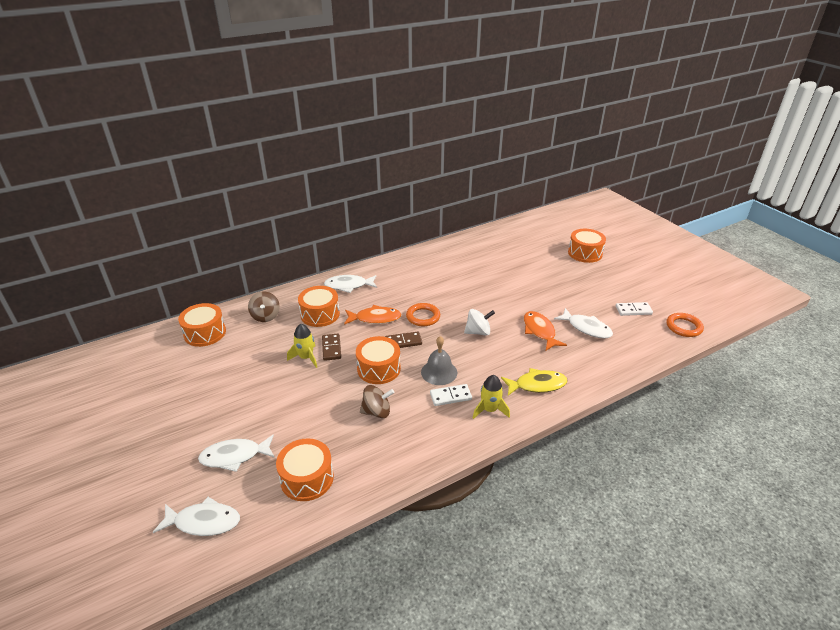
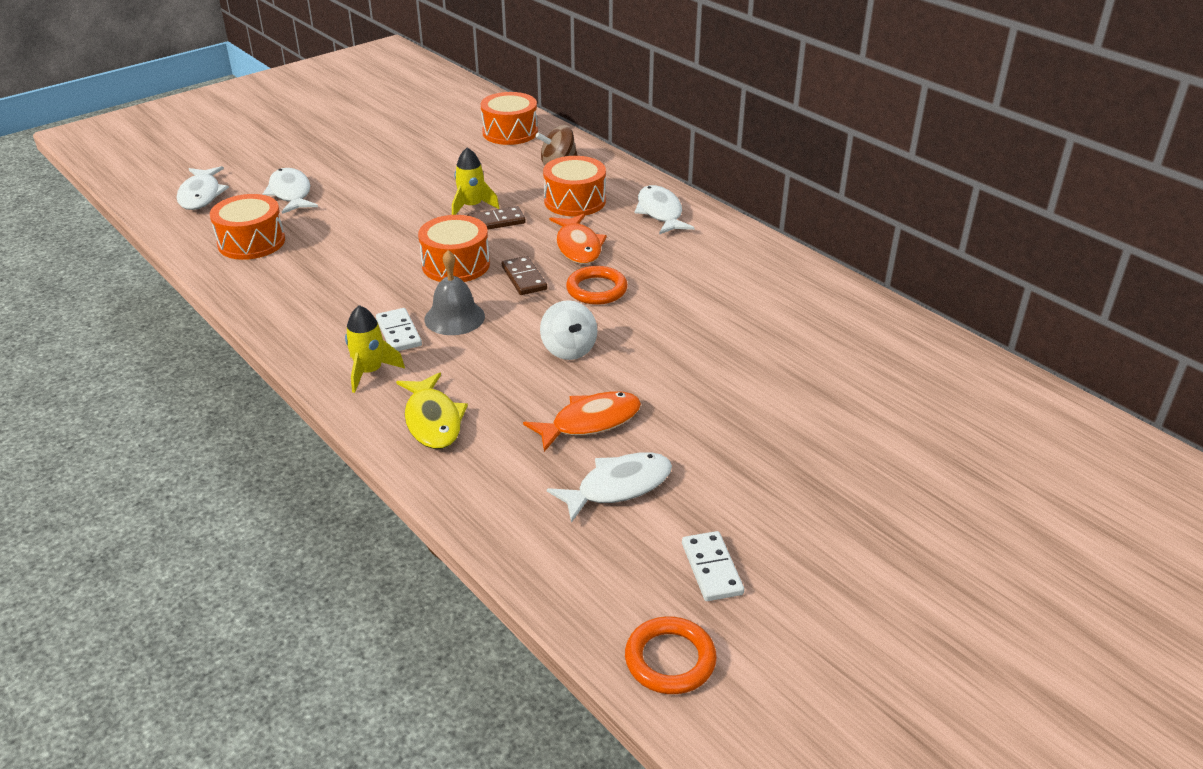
camera: 80 degrees right, 0 degrees up
(377, 412) = (364, 274): brown spinning top -> none
(585, 253) = (938, 494): orange drum -> none
(586, 328) = (618, 487): white fish -> white fish turned 150 degrees counterclockwise

